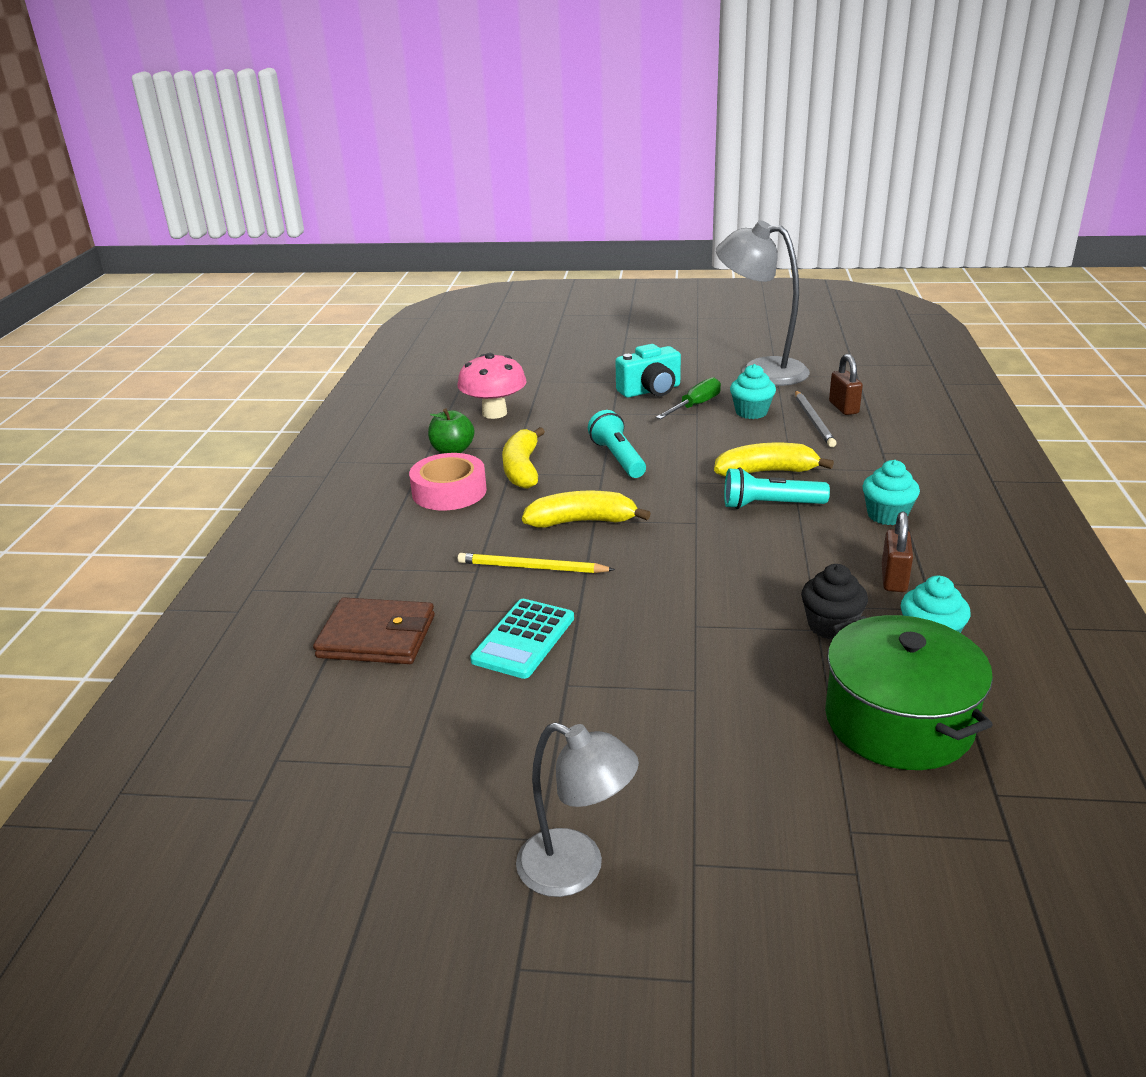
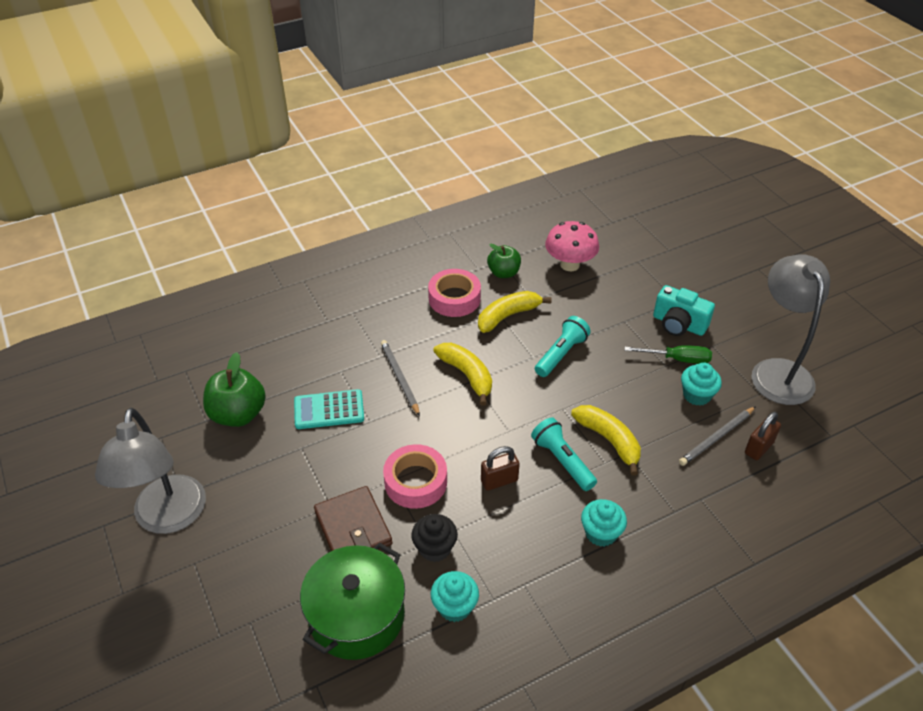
camera: 55 degrees right, 15 degrees up
(377, 636) = (294, 350): brown wallet -> brown wallet (353, 528)
(438, 726) = (238, 414): none -> green apple
(532, 568) = (400, 378): yellow pencil -> grey pencil
(576, 869) = (168, 518): grey lamp -> grey lamp, size x1.57
(715, 608) = (415, 482): none -> pink tape
(894, 579) = (515, 564): brown padlock -> brown padlock (499, 480)

